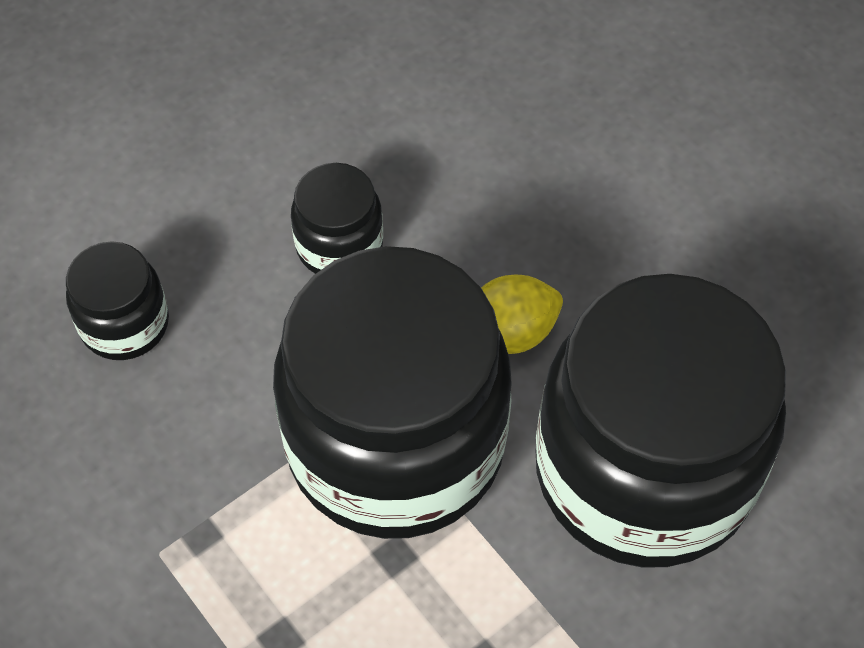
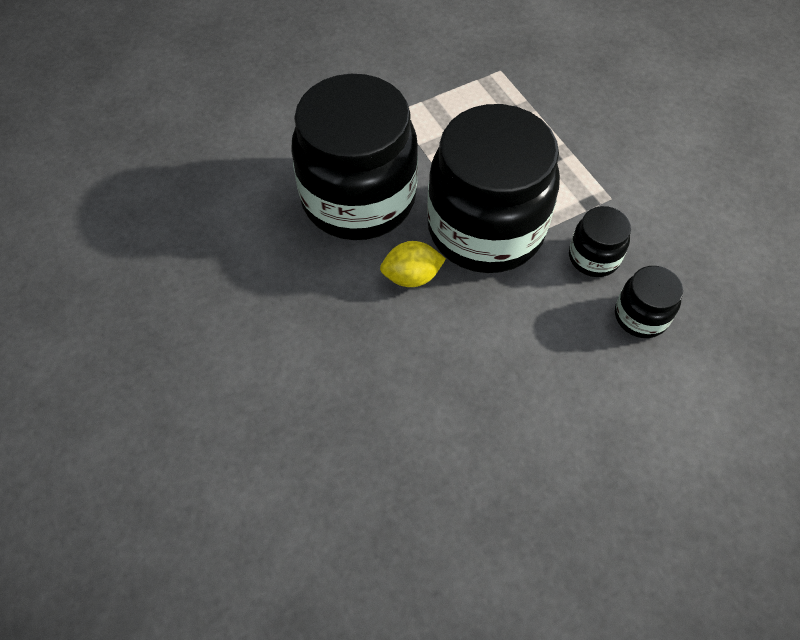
camera: 170 degrees left, 0 degrees up
(339, 245) = (506, 346): black jar -> black jar (594, 257)

